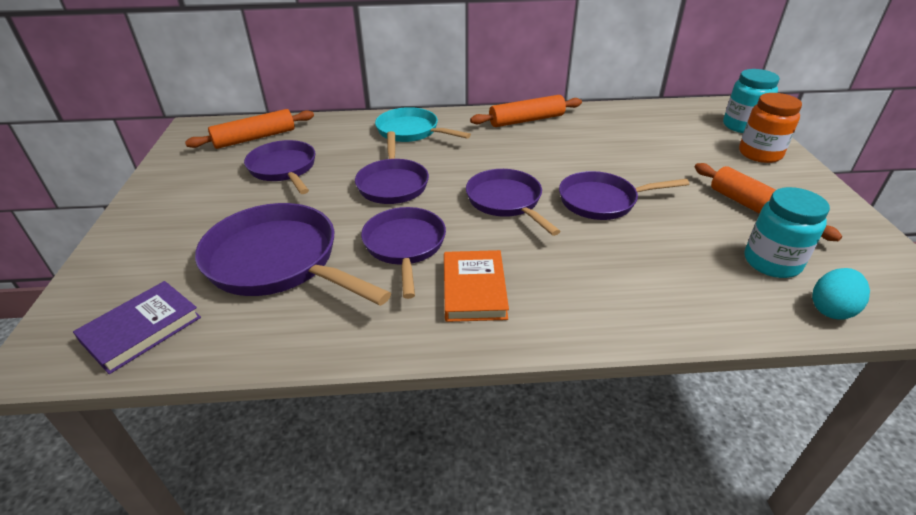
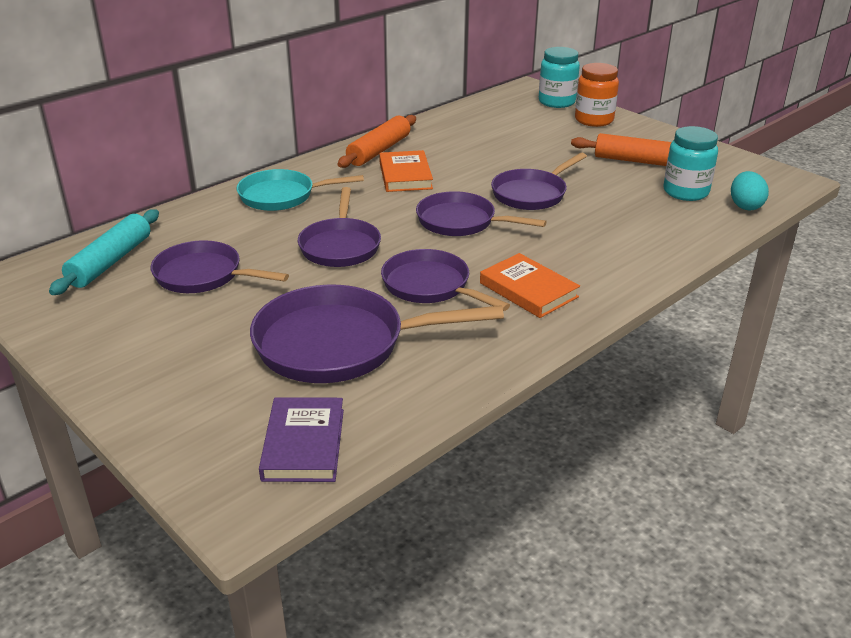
camera: 40 degrees left, 5 degrees down
(255, 138) = (111, 262): orange rolling pin -> turquoise rolling pin
(392, 184) = (340, 246): purple pan -> purple pan turned 45 degrees clockwise
(518, 146) = (405, 175): none -> orange book

